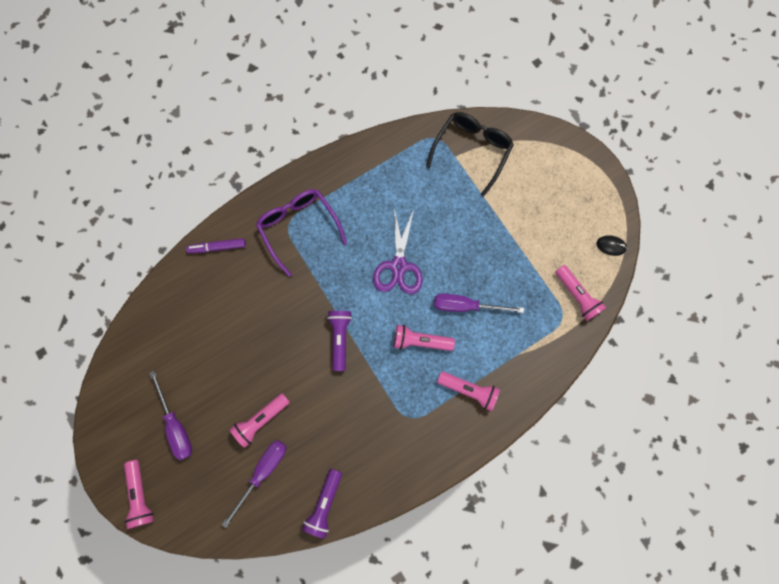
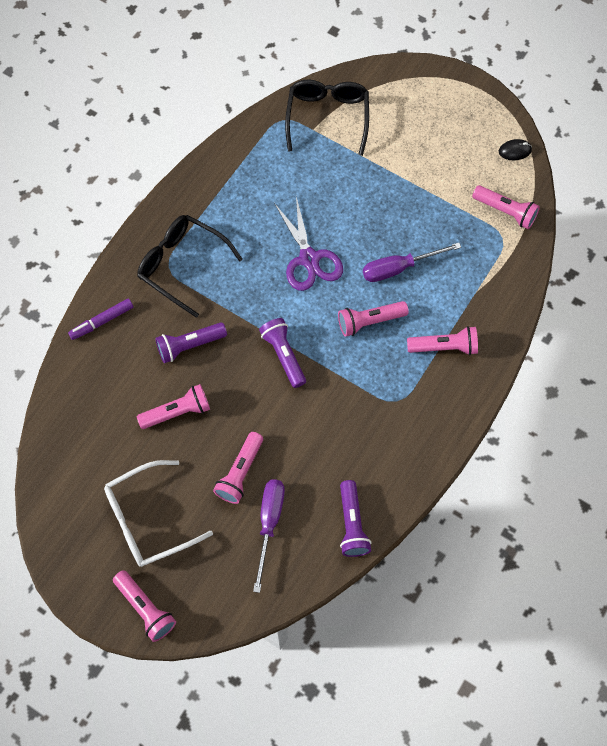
camera: 25 degrees left, 10 degrees down
(176, 425) = (148, 520): purple screwdriver -> white glasses
(238, 348) = (177, 412): none -> pink flashlight
(273, 297) = (189, 345): none -> purple flashlight
(299, 228) = (182, 265): purple glasses -> black glasses

